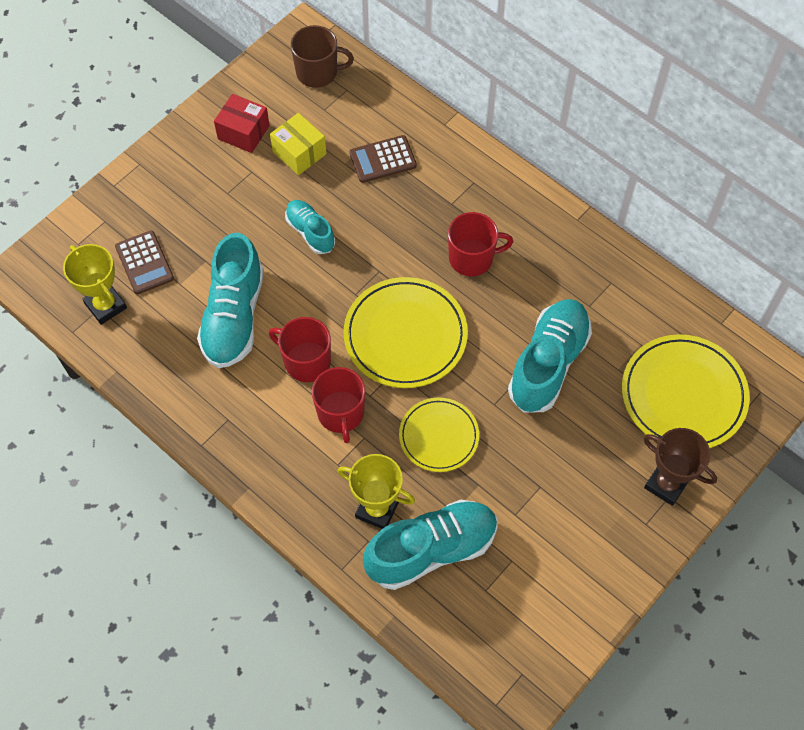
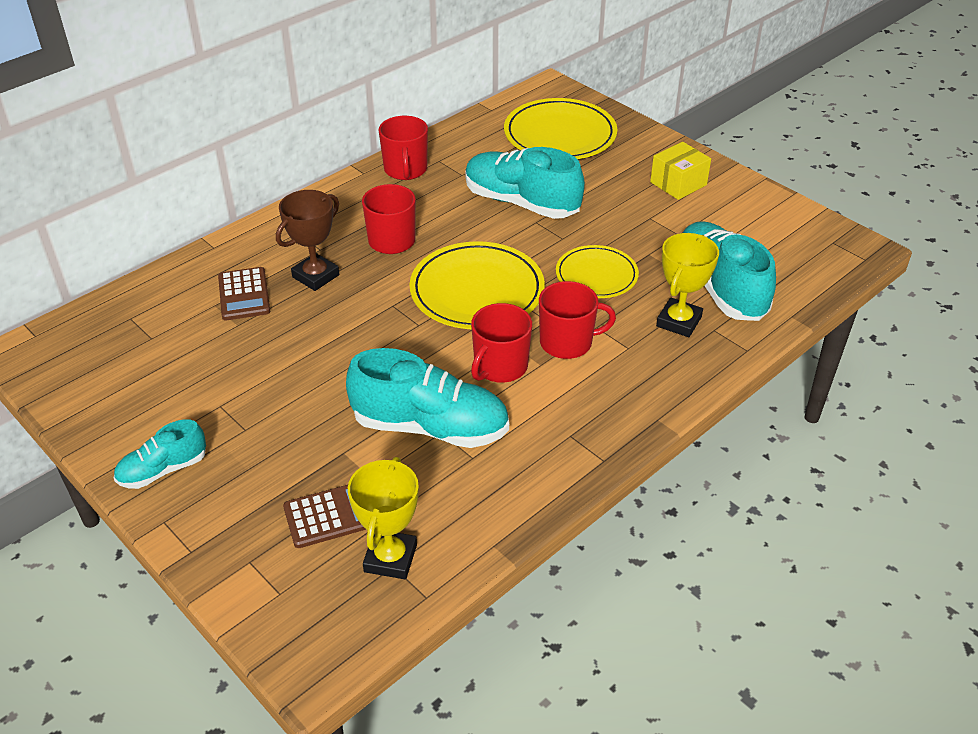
camera: 85 degrees left, 20 degrees down
(106, 305) = (390, 558): yellow trophy -> yellow trophy turned 45 degrees counterclockwise
(243, 132) = (155, 411): red box -> none
(299, 153) = (208, 362): yellow box -> yellow box (678, 183)
(310, 232) = (326, 356): turquoise shoe -> turquoise shoe (163, 470)
(318, 72) = (91, 341): brown mug -> none
(589, 255) = (405, 170): none -> red mug
(666, 484) = (645, 151): brown trophy -> brown trophy (315, 276)

